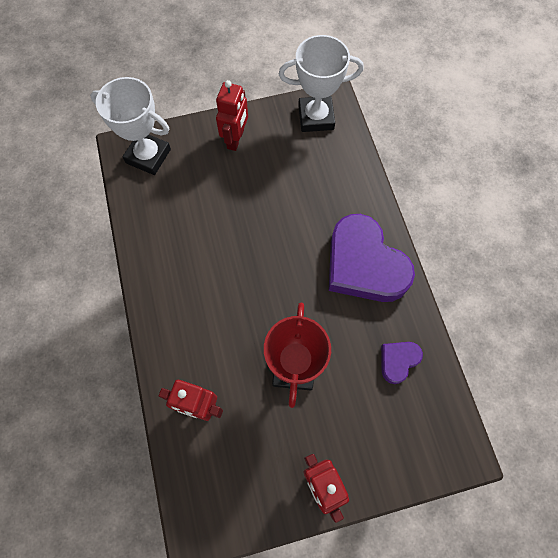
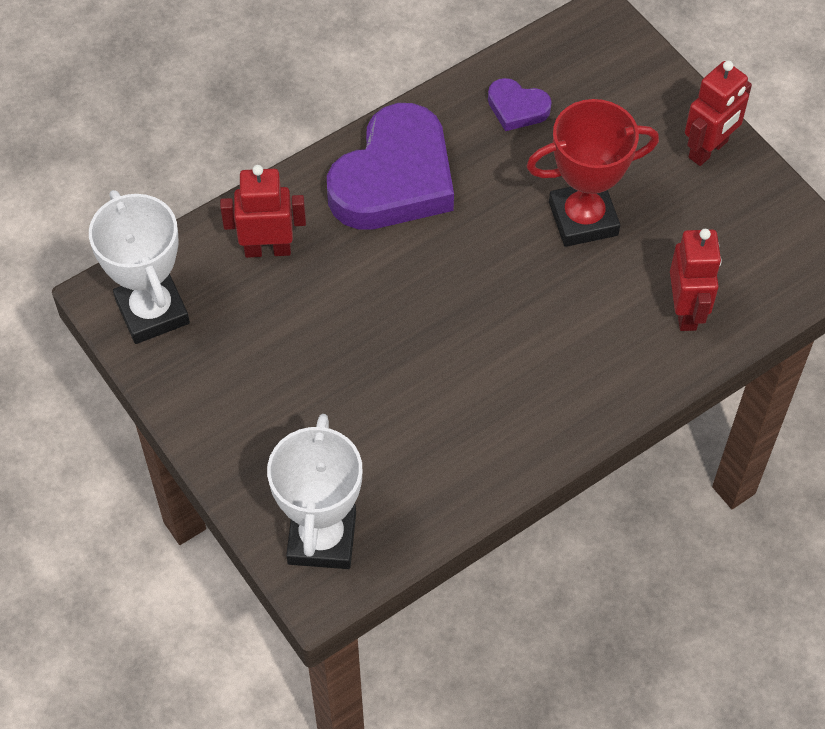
camera: 110 degrees left, 10 degrees down
(236, 139) = (238, 415): red robot -> red robot (267, 249)

